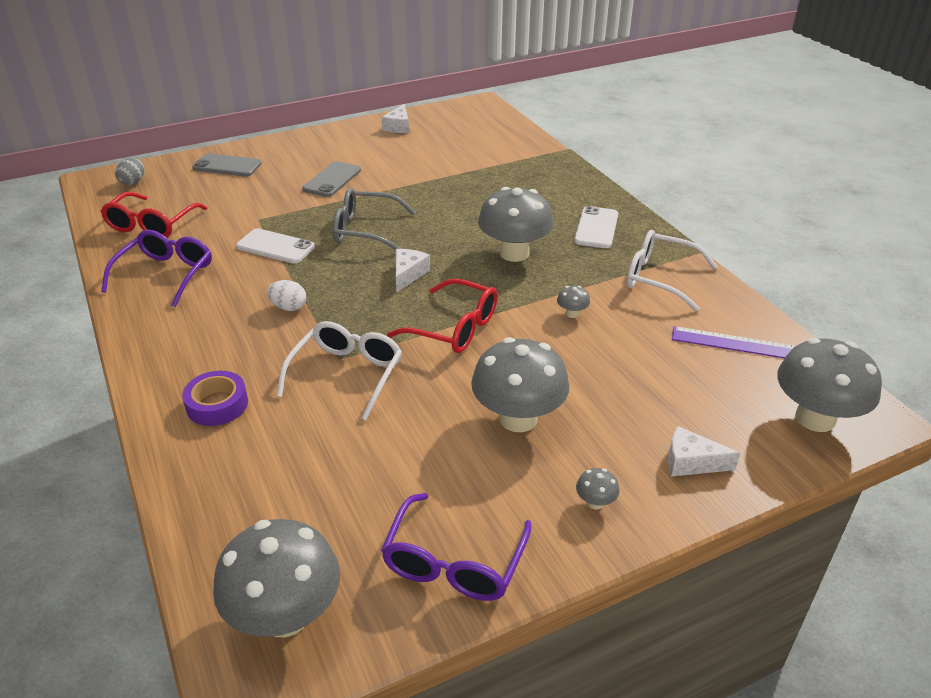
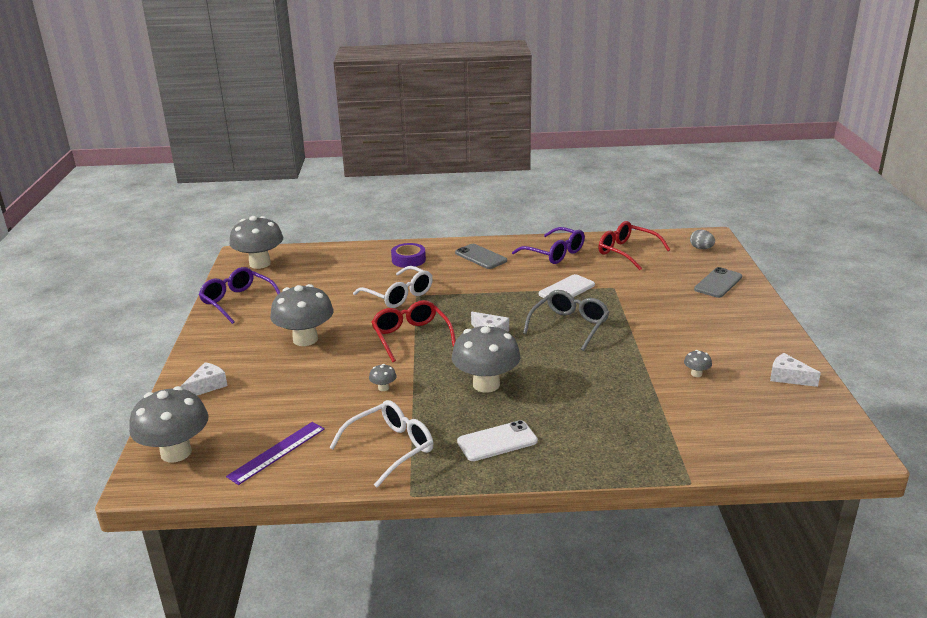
camera: 115 degrees right, 10 degrees down
(288, 307) = (484, 286): white egg -> none
(332, 180) = (670, 324): grey phone -> grey phone (481, 257)
(453, 328) = (411, 337): red glasses -> red glasses turned 105 degrees clockwise
(595, 502) = (222, 346): grey mushroom -> grey mushroom (696, 374)
(596, 228) = (497, 441): white phone -> white phone turned 60 degrees counterclockwise

